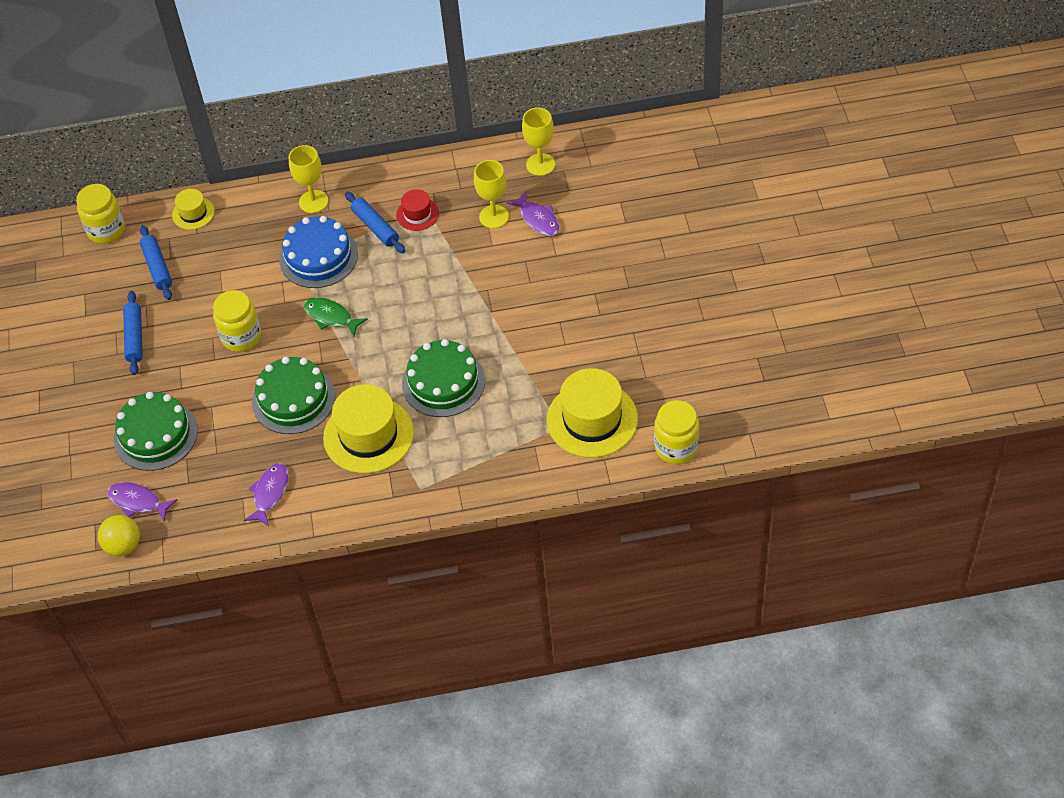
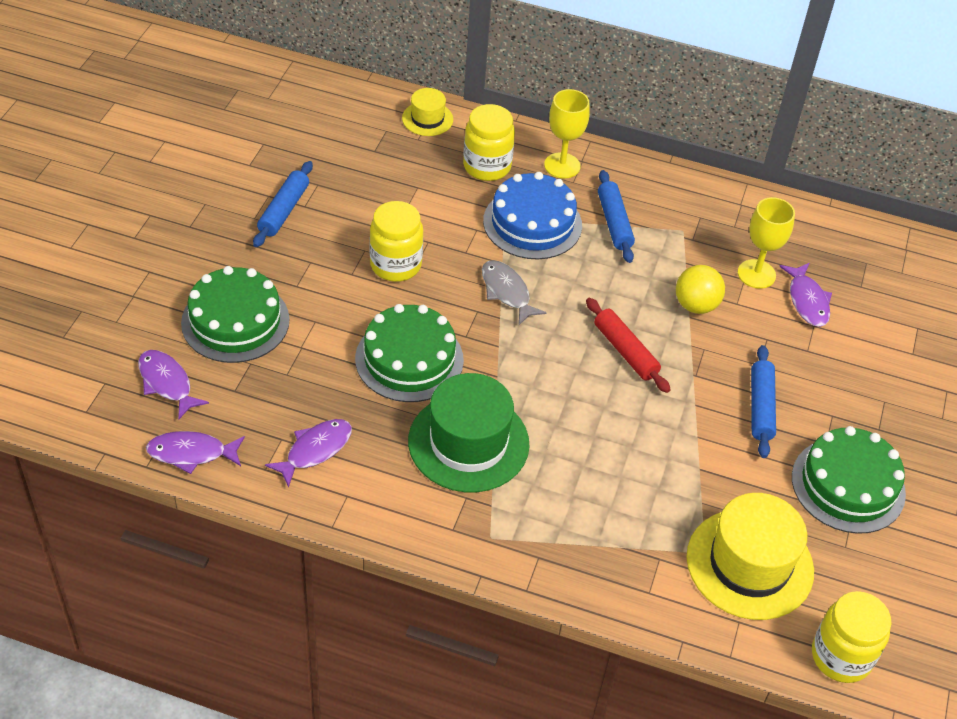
camera: 20 degrees right, 5 degrees down
(106, 230) = (328, 94): yellow jar -> yellow jar (487, 166)
(123, 545) = (118, 423): yellow ball -> yellow ball (696, 305)
(157, 267) = (355, 153): blue rolling pin -> blue rolling pin (761, 407)
(188, 539) = (191, 453): none -> purple fish
(331, 317) = (507, 292): green fish -> grey fish
(368, 435) = (468, 442): yellow hat -> green hat
(417, 214) = (669, 231): red hat -> none
(436, 318) = (625, 351): none -> red rolling pin
(443, 382) = (592, 427): green cake -> green cake (848, 485)
(540, 164) = (842, 244): yellow goblet -> none

